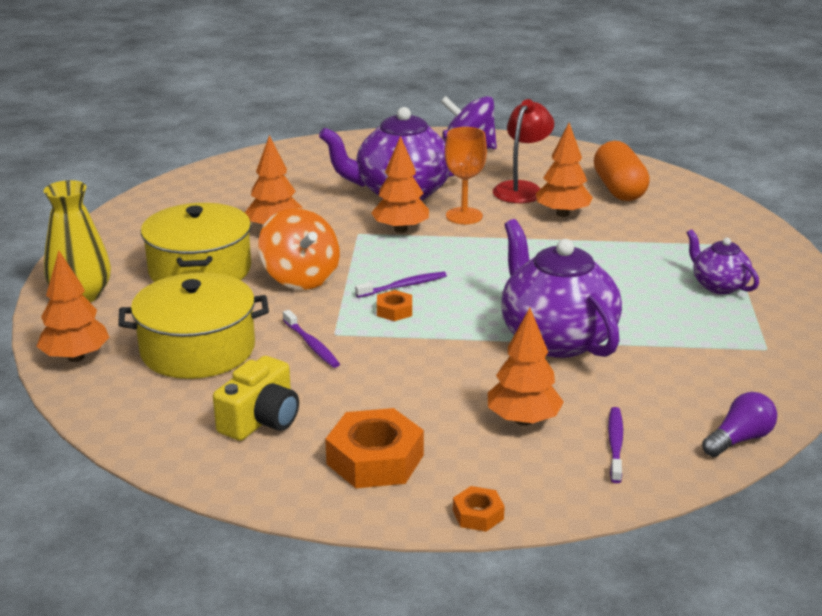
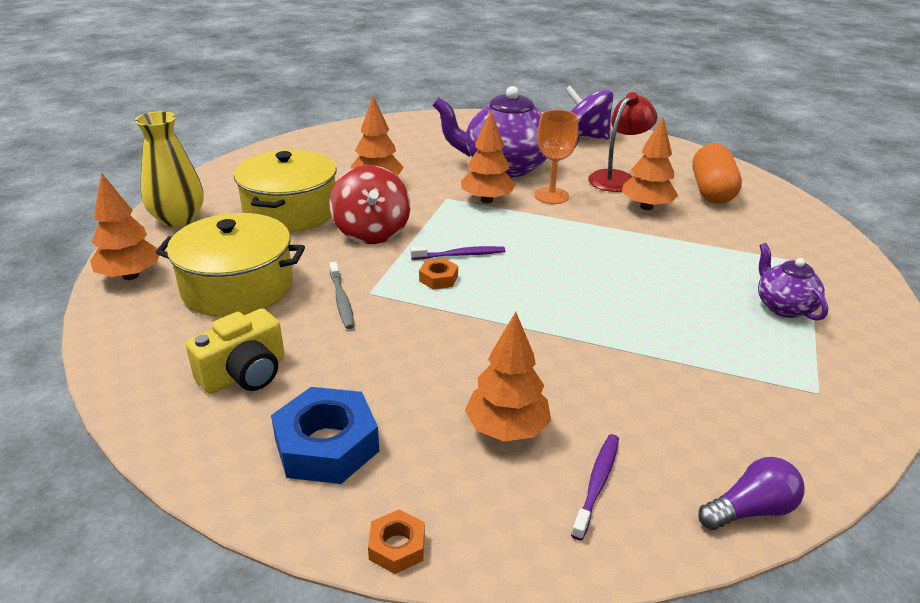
camera: 15 degrees right, 5 degrees up
(300, 278) = (371, 232): orange spinning top -> red spinning top
(311, 345) = (341, 300): purple toothbrush -> grey toothbrush
(375, 459) = (327, 445): orange nut -> blue nut
(556, 338) = (585, 336): purple teapot -> none

